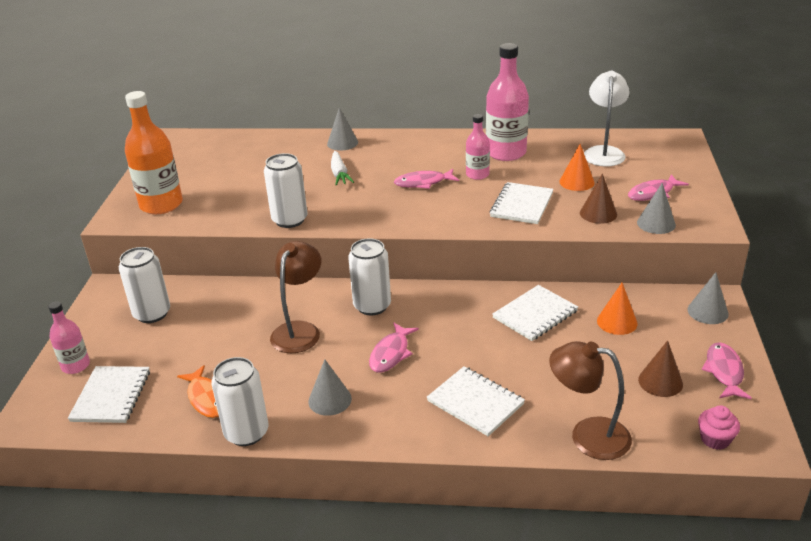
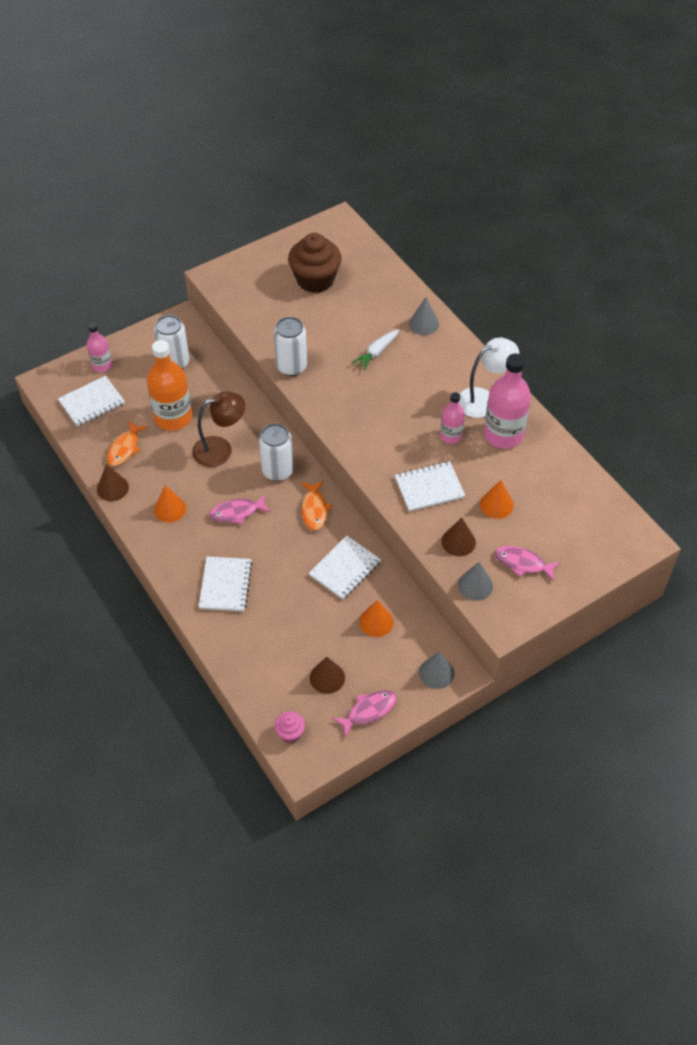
camera: 50 degrees right, 20 degrees up
(161, 205) = (250, 285): orange bottle -> orange bottle (173, 417)
(214, 171) = (315, 280): none -> brown cupcake
(246, 433) = (112, 488): white can -> brown cone
(330, 400) = (170, 509): grey cone -> orange cone
(423, 183) = (408, 410): pink fish -> none
(445, 303) = (314, 510): none -> orange fish
(535, 314) = (345, 569): white notebook -> white notebook turned 60 degrees counterclockwise
(588, 435) = (240, 661): brown lamp -> none
(604, 152) = (565, 499): white lamp -> white lamp (484, 399)

